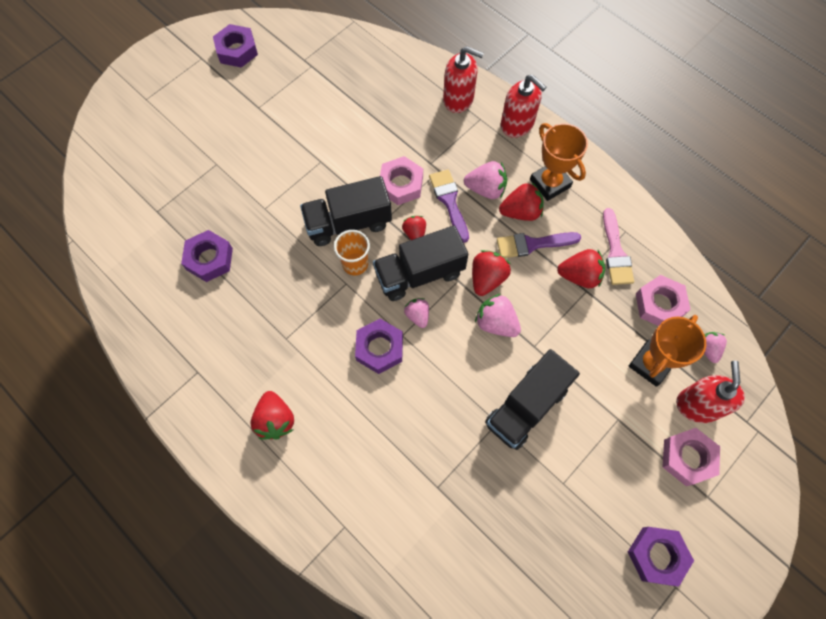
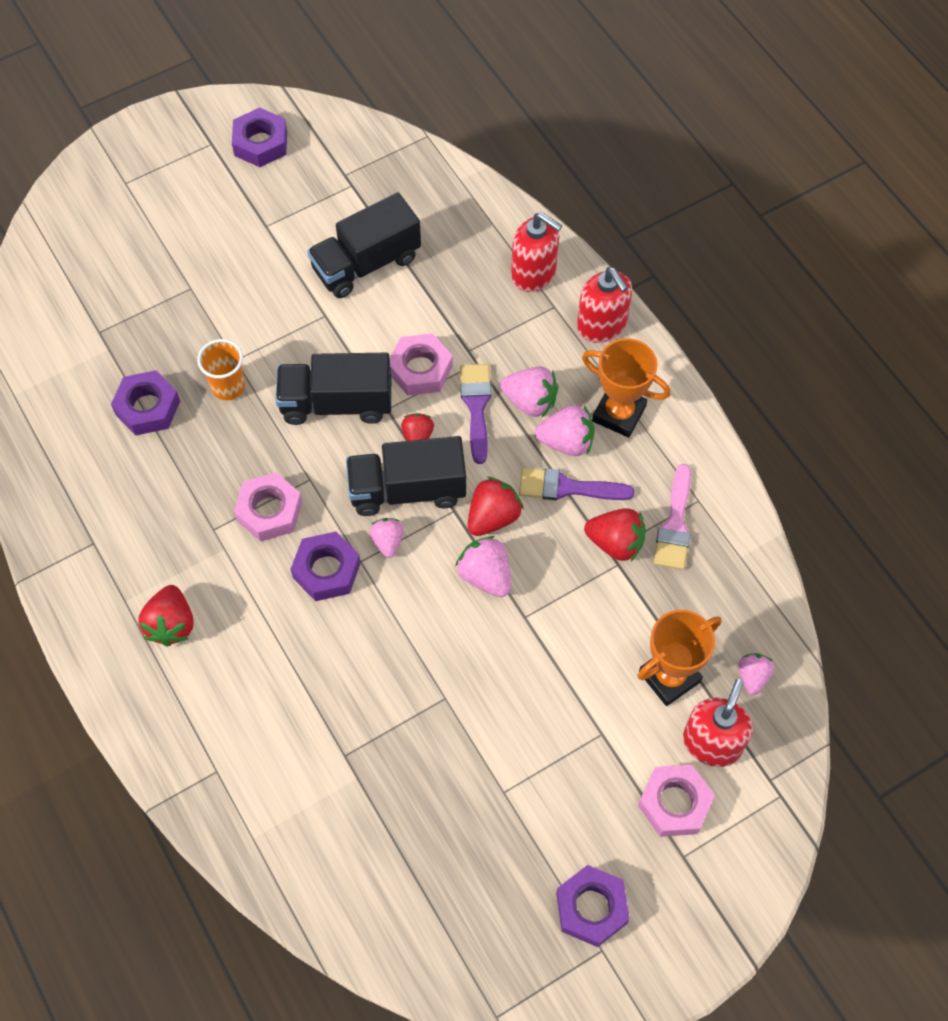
camera: 15 degrees right, 5 degrees down
(355, 264) = (329, 458): orange cup -> orange cup (228, 387)
(521, 212) = (566, 442): red strawberry -> pink strawberry
(526, 406) = (489, 688): black truck -> black truck (366, 263)
(550, 183) = (619, 414): orange trophy -> orange trophy turned 45 degrees counterclockwise
(659, 304) = (709, 605): pink nut -> pink nut (269, 511)

